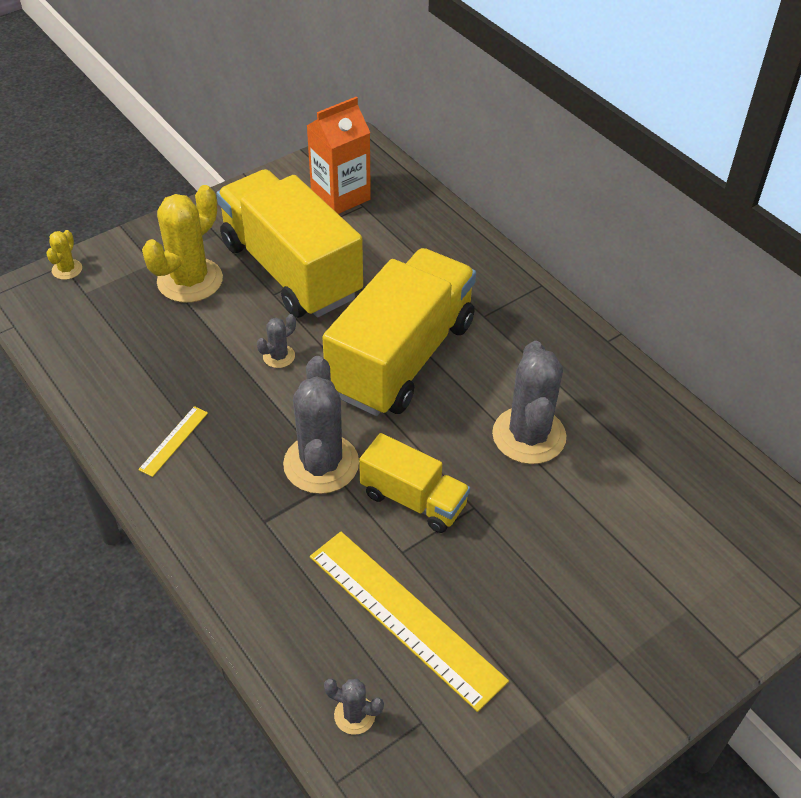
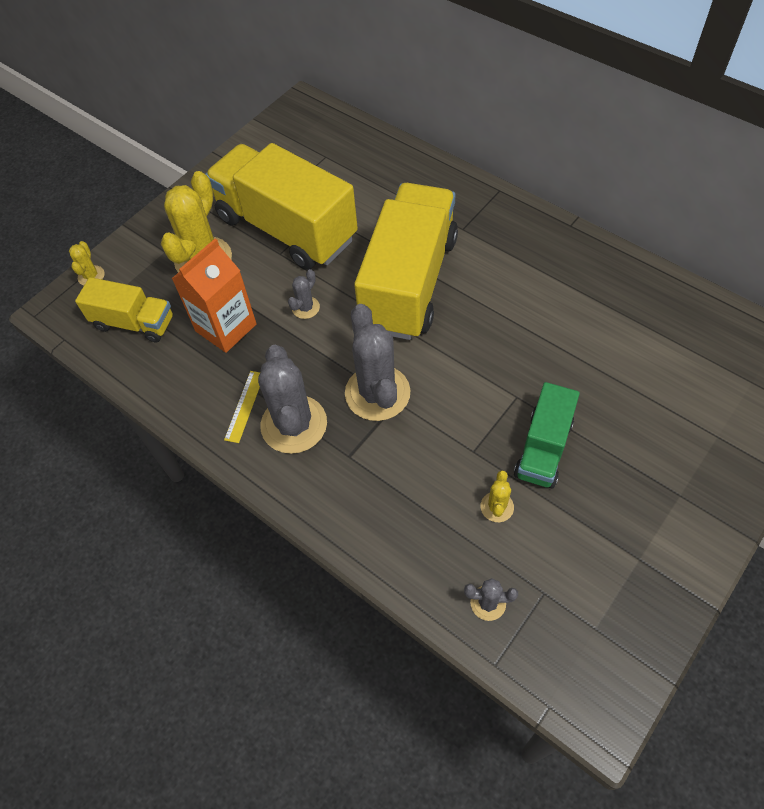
camera: 10 degrees left, 10 degrees up
(340, 196) = (303, 152): orange carton -> orange carton (226, 327)
(405, 617) = (497, 507): yellow ruler -> yellow cactus
(413, 499) = (465, 403): yellow truck -> yellow truck (134, 323)
(481, 569) = (543, 448): none -> green truck
(529, 435) = (538, 323): grey cactus -> grey cactus (294, 424)

